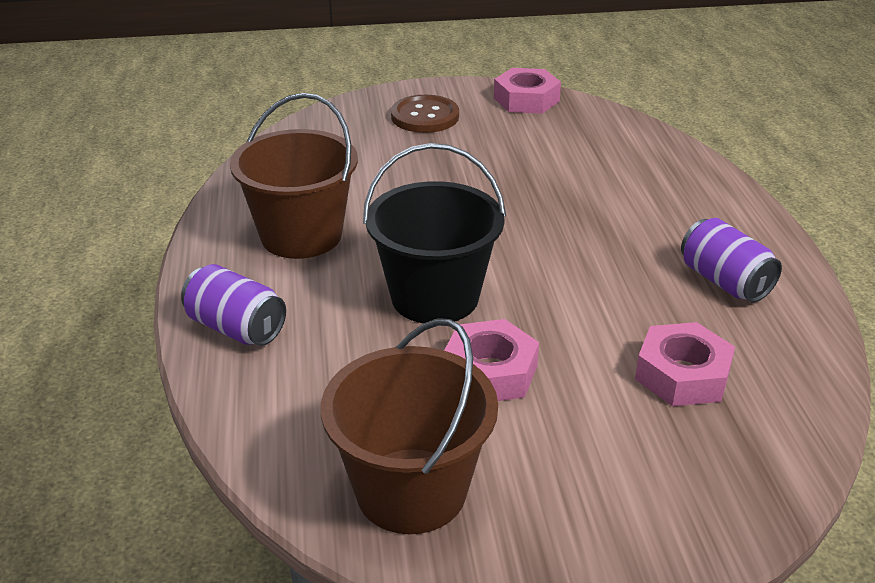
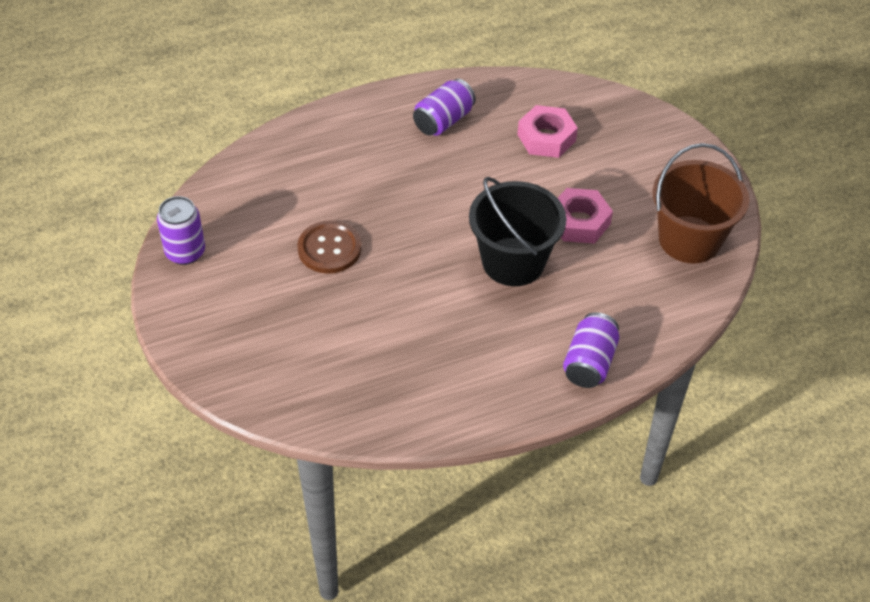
camera: 105 degrees left, 15 degrees up
(301, 235) = (463, 359): brown bucket -> none
(425, 116) = (235, 321): brown button -> brown button (329, 249)
(526, 99) = (185, 252): pink nut -> purple can

